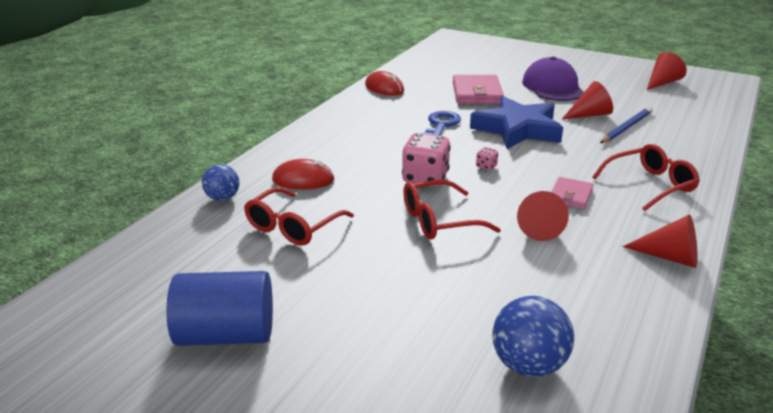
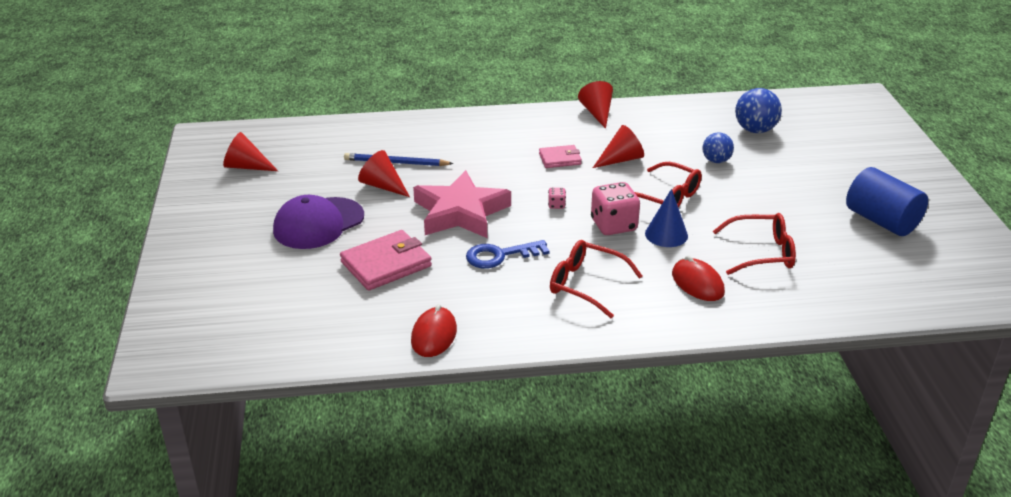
camera: 125 degrees left, 5 degrees up
(222, 198) = (780, 309): blue ball -> blue ball (716, 161)
(381, 195) = (666, 234): none -> blue cone
(517, 129) = (460, 212): blue star -> pink star
(650, 185) = (503, 134): red glasses -> red glasses (586, 285)

